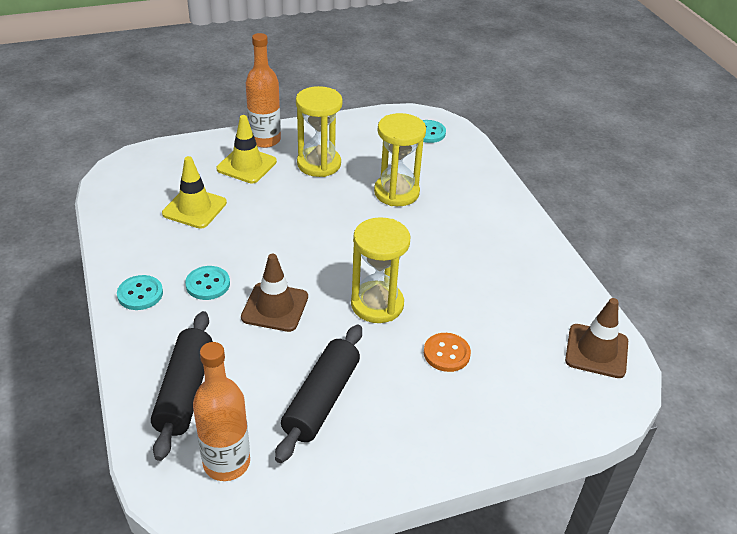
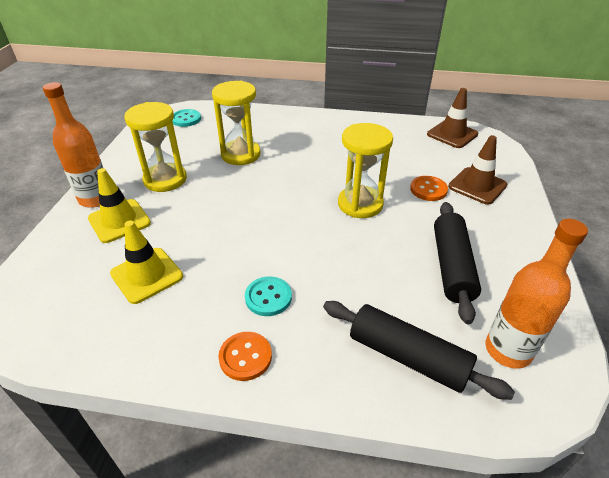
camera: 60 degrees left, 0 degrees up
(140, 294) = (245, 357): turquoise button -> orange button
(275, 307) = (329, 261): brown traffic cone -> brown traffic cone (477, 186)
(321, 400) = (452, 266): black rolling pin -> black rolling pin turned 45 degrees clockwise

